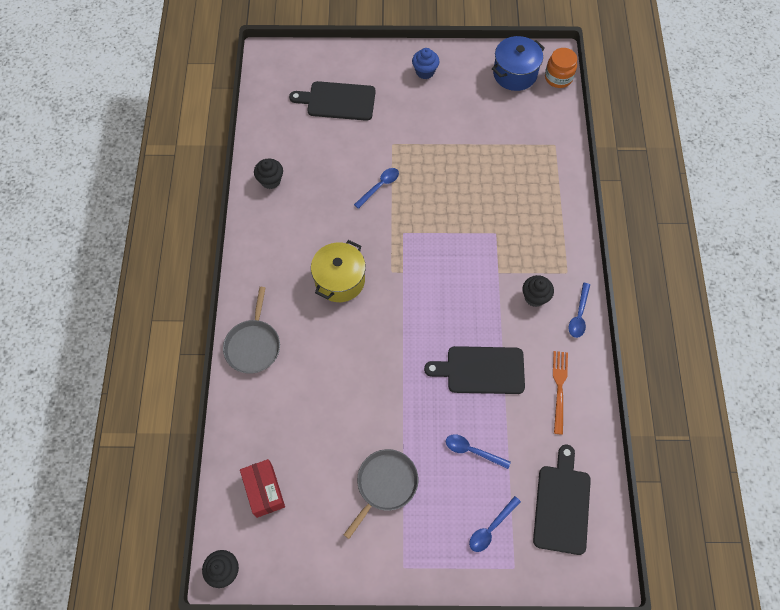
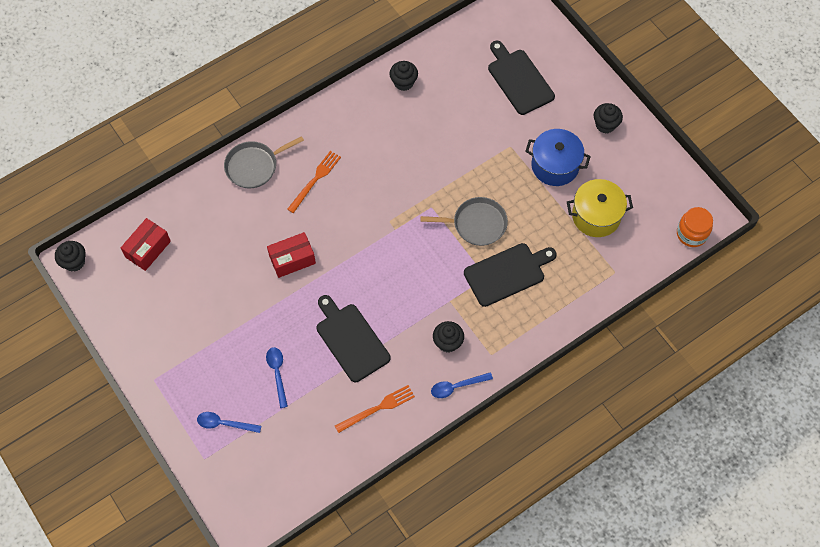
camera: 55 degrees right, 0 degrees up
(307, 304) = (315, 180): none -> orange fork
(340, 280) = (353, 189): yellow pot -> yellow pot (596, 216)
(370, 370) = (292, 260): none -> red box
(379, 186) = (461, 163): blue spoon -> none
(385, 484) = (208, 328): grey pan -> grey pan (476, 224)
(425, 72) = (605, 125): blue cupcake -> black cupcake
(515, 74) = (665, 196): blue pot -> blue pot (555, 165)
(562, 505) = (278, 466): black cutting board -> black cutting board (507, 273)

